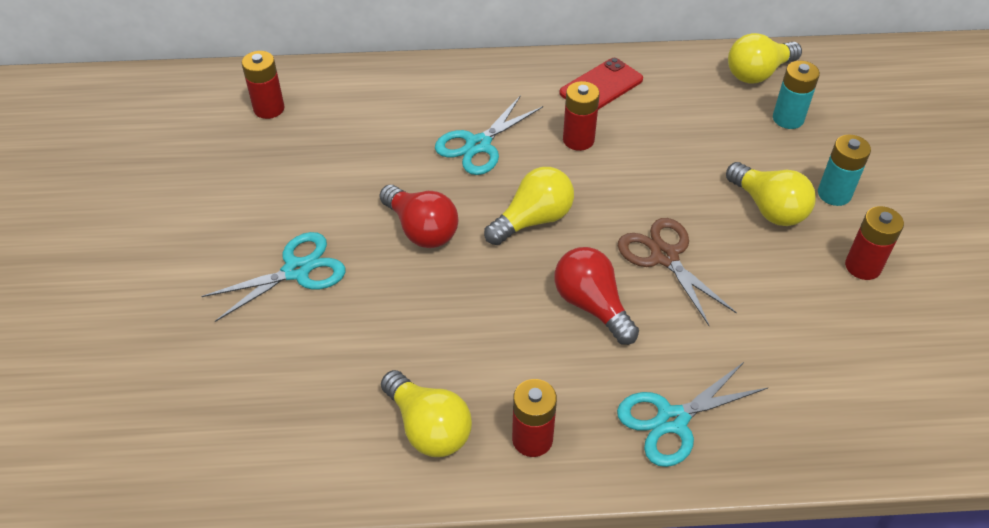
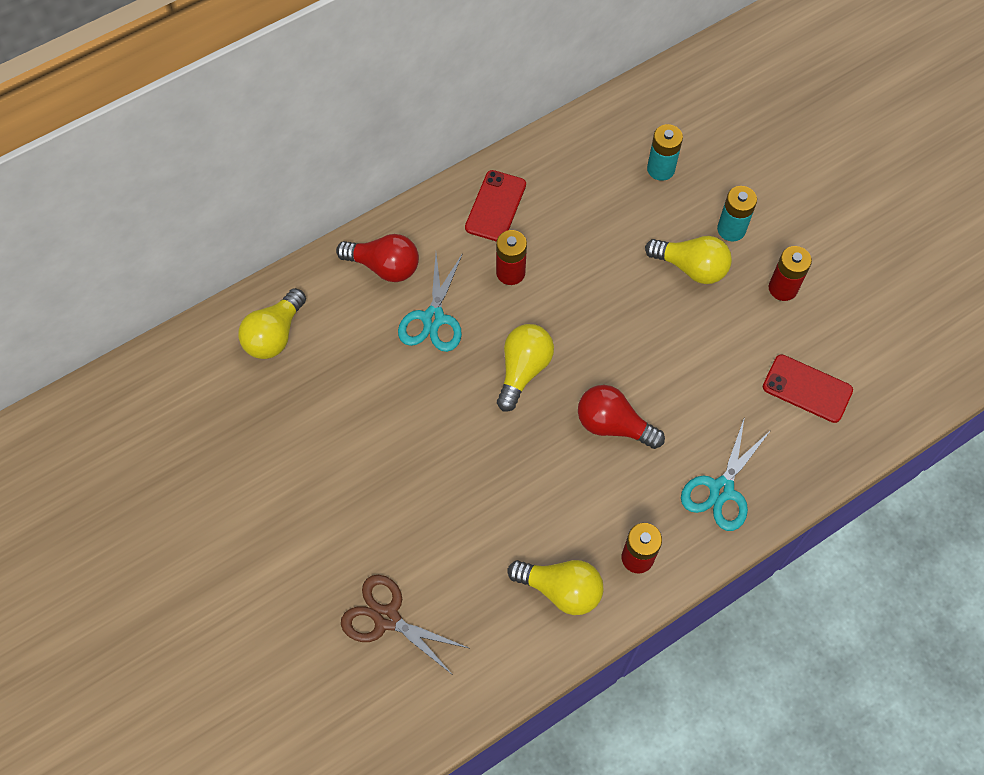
camera: 30 degrees left, 15 degrees up
(269, 108) = (227, 370): red battery -> none
(297, 270) = (371, 514): turquoise scissors -> none
(421, 229) = (442, 425): red light bulb -> red light bulb (384, 266)
(664, 256) = (640, 353): brown scissors -> brown scissors (386, 618)
(758, 73) = (613, 130): yellow light bulb -> yellow light bulb (275, 335)
(836, 370) = (807, 389): none -> red phone

